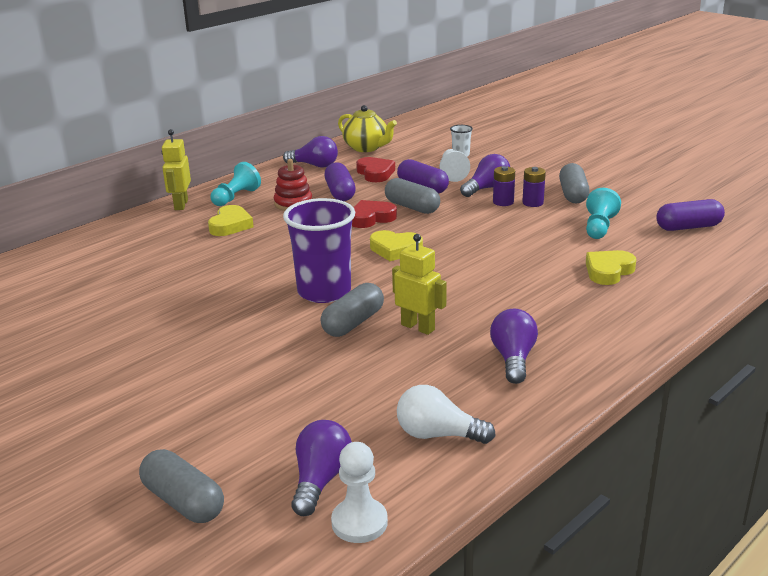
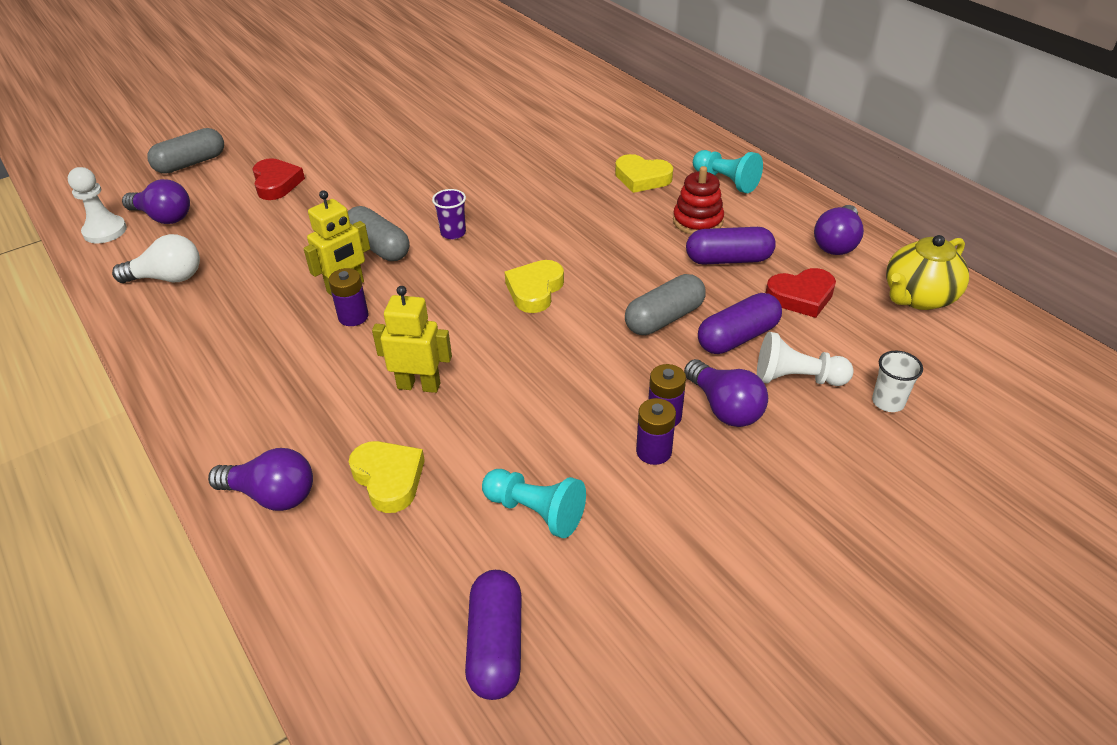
camera: 100 degrees right, 15 degrees up
(181, 205) = (709, 147): yellow robot -> yellow robot (419, 385)
(324, 292) = (453, 233): purple cup -> purple cup, size x0.44
(371, 218) = (635, 279): red heart -> red heart (276, 183)
(438, 434) = (168, 278): white light bulb -> white light bulb turned 60 degrees clockwise
(456, 315) = (353, 316): none -> purple battery
(513, 359) = (245, 343): purple light bulb -> purple light bulb (272, 495)
(573, 194) = (680, 515): grey capsule -> none

